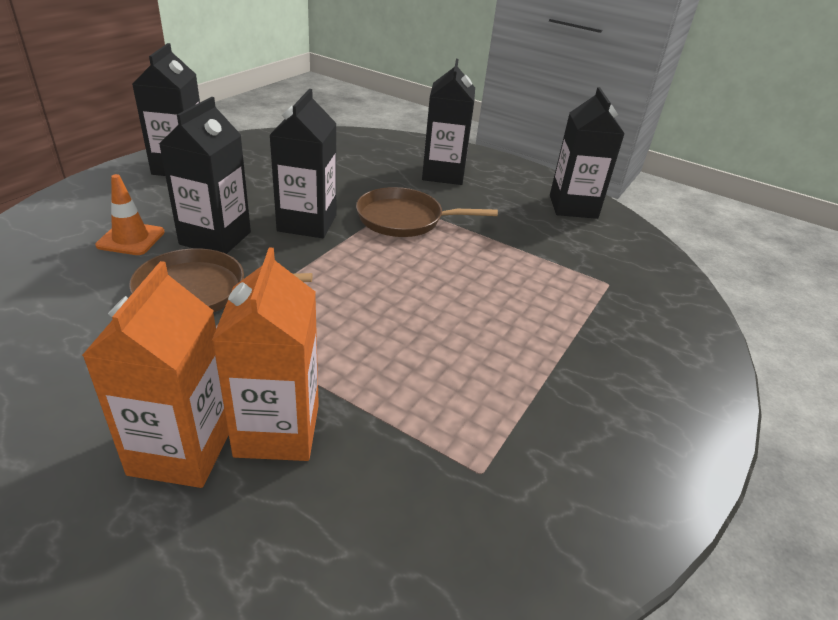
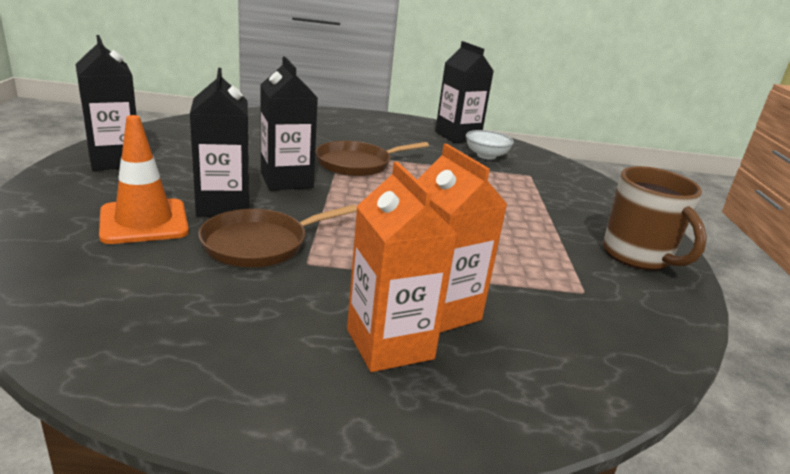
camera: 30 degrees left, 10 degrees down
(131, 239) = (144, 222): orange traffic cone -> orange traffic cone, size x1.52
(443, 174) = (347, 130): black carton -> none
(579, 242) = (486, 156): none -> white bowl
(627, 448) = (637, 256): none -> brown mug

